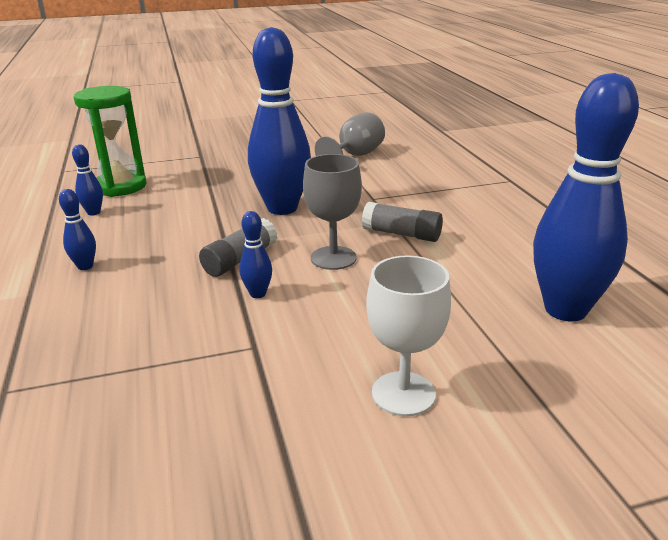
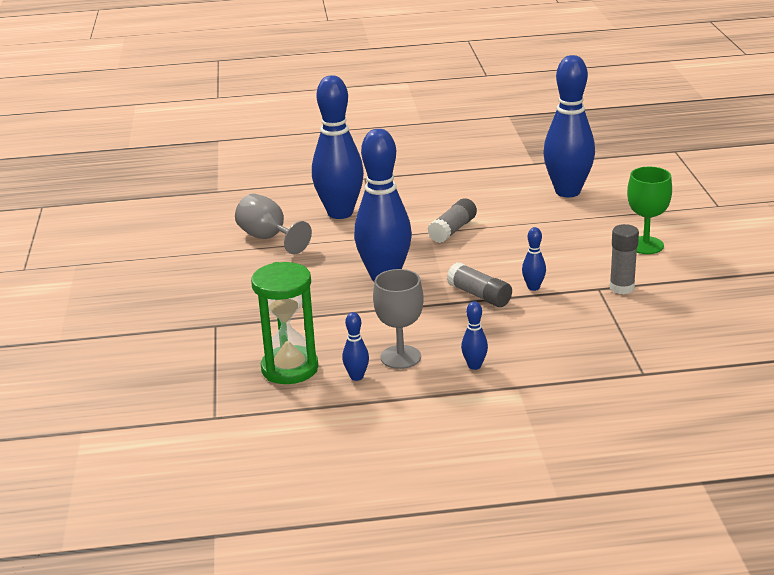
camera: 80 degrees left, 0 degrees up
(254, 368) = (622, 288): none -> grey glue stick
(333, 258) = (485, 258): grey goblet -> grey goblet (400, 357)
(403, 393) = (645, 245): white goblet -> green goblet
(419, 177) = (340, 213): none -> blue bowling pin

